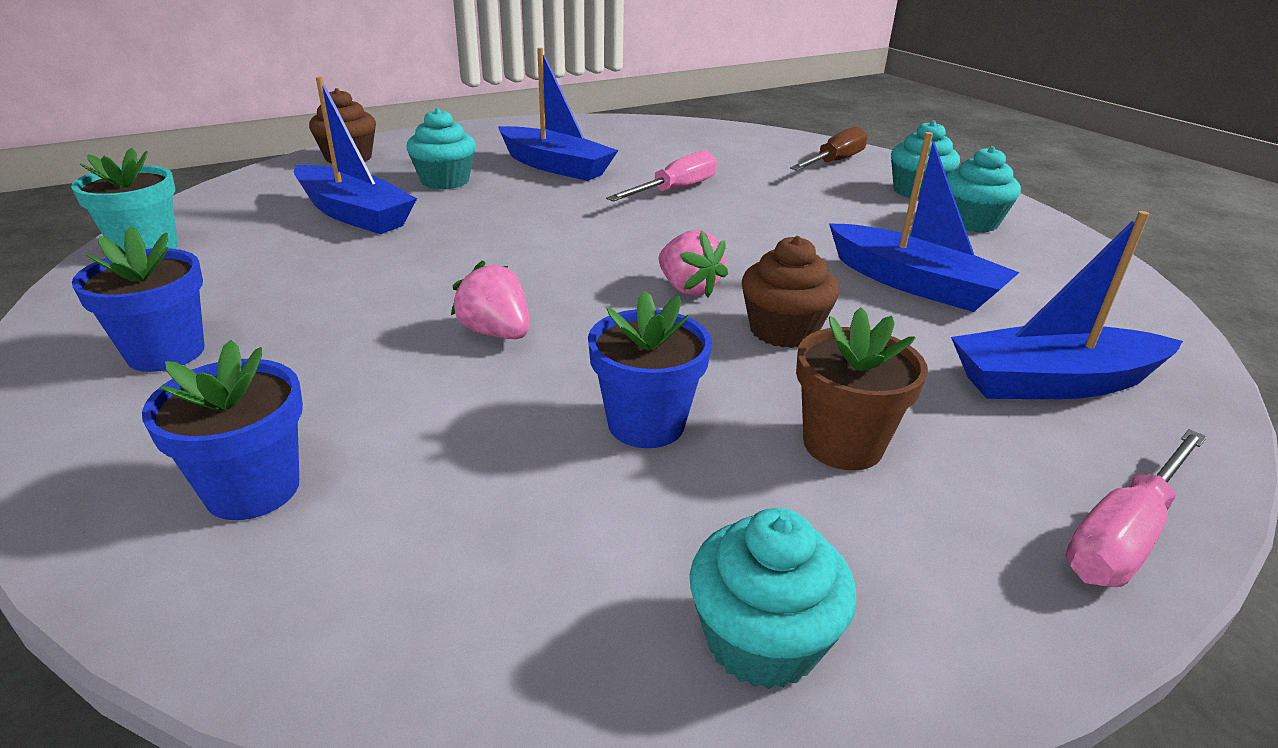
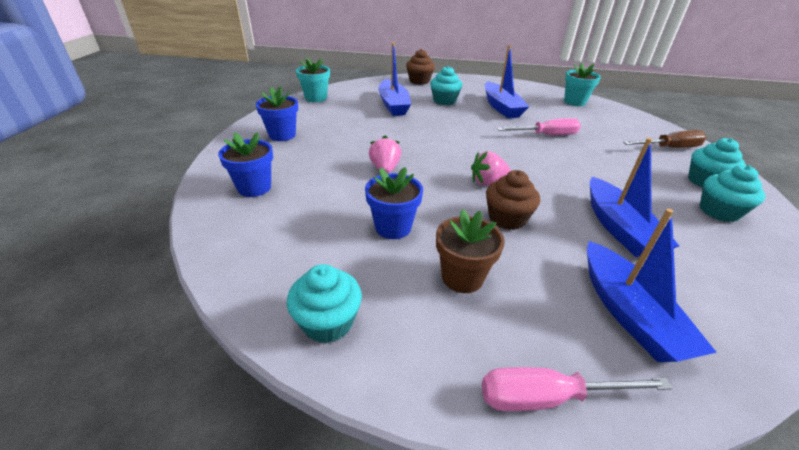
camera: 40 degrees right, 5 degrees up
(649, 131) = (574, 102): none -> turquoise flower pot
(688, 288) = (487, 182): pink strawberry -> pink strawberry turned 75 degrees clockwise
(1053, 383) = (628, 313): blue boat -> blue boat turned 135 degrees counterclockwise

